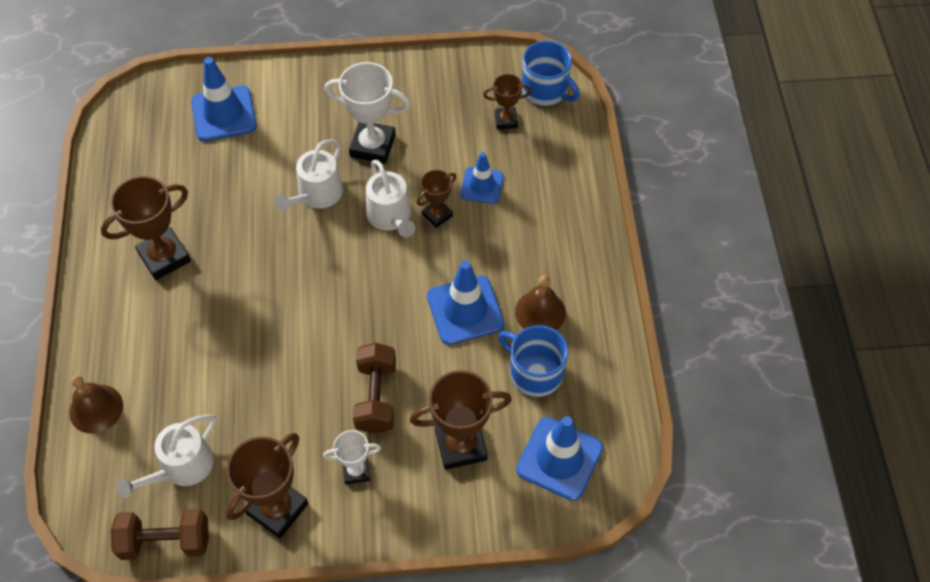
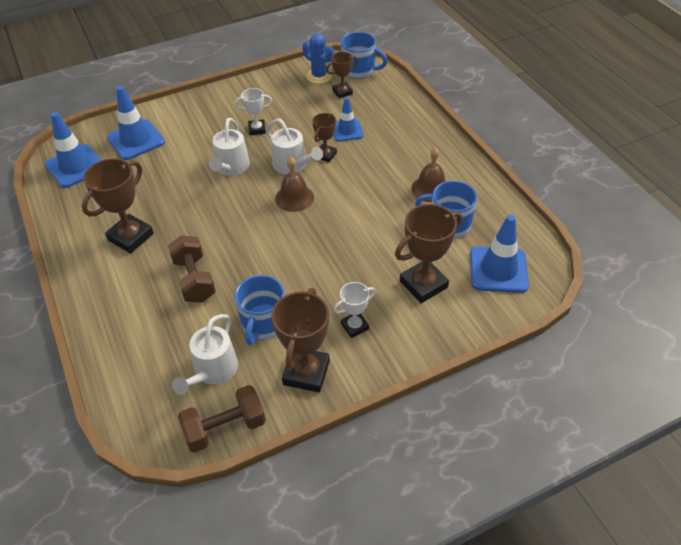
camera: 20 degrees left, 10 degrees down
(96, 408) = (120, 353): brown bell -> brown bell (294, 198)
(259, 428) = (263, 323): none -> blue mug
(372, 146) = (257, 129): white trophy -> white trophy, size x0.57
(376, 397) = (343, 274): brown dumbbell -> brown dumbbell (194, 279)
(465, 310) = (377, 203): blue traffic cone -> blue traffic cone (76, 166)
(489, 83) = (319, 76): none -> blue cactus

